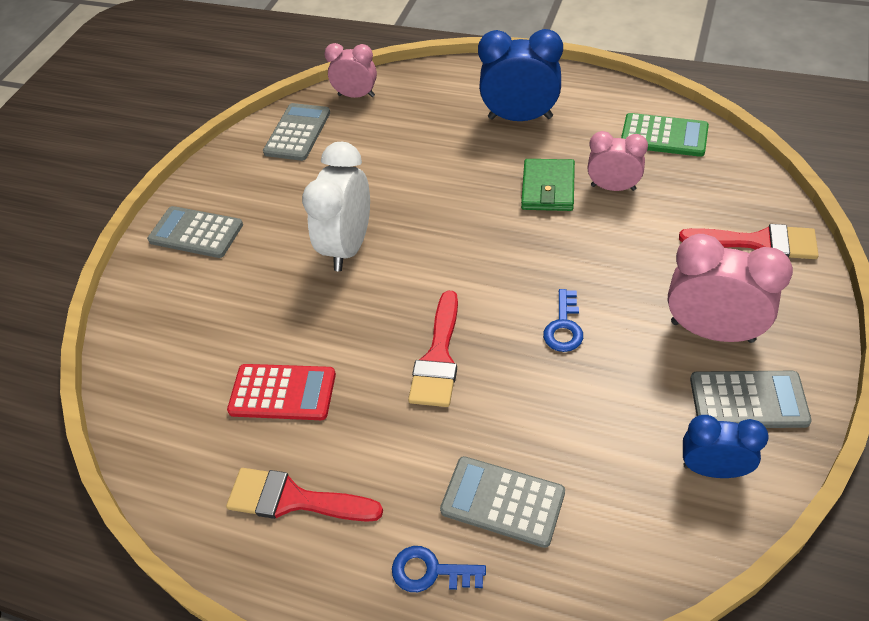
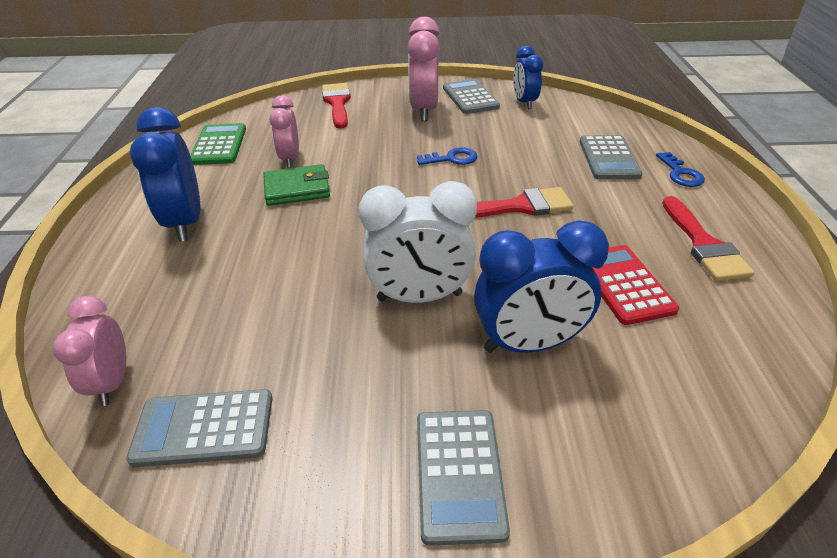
camera: 115 degrees left, 10 degrees down
(262, 298) = (528, 343): none -> blue clock

